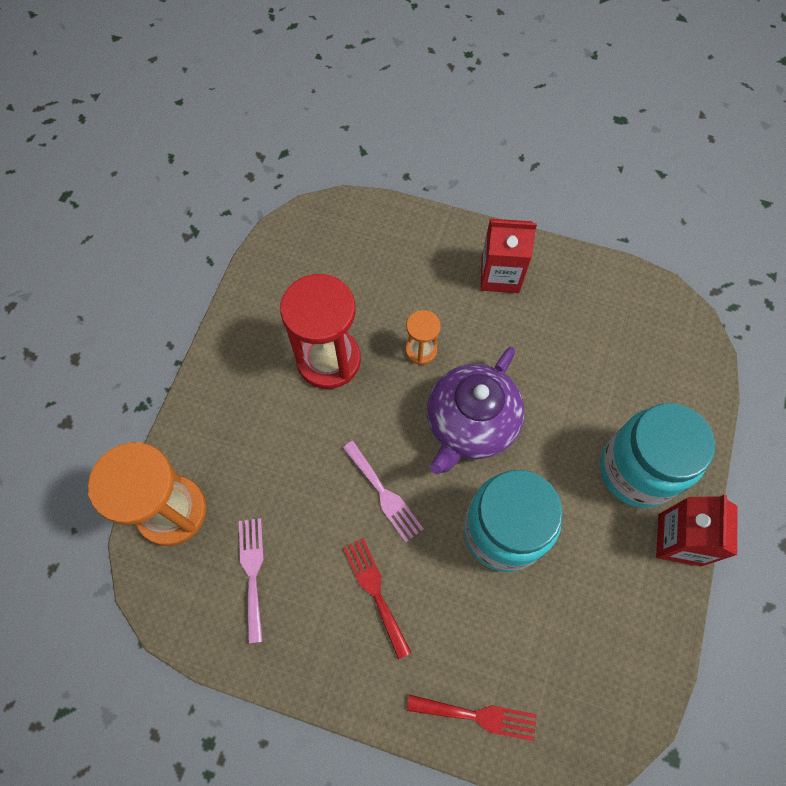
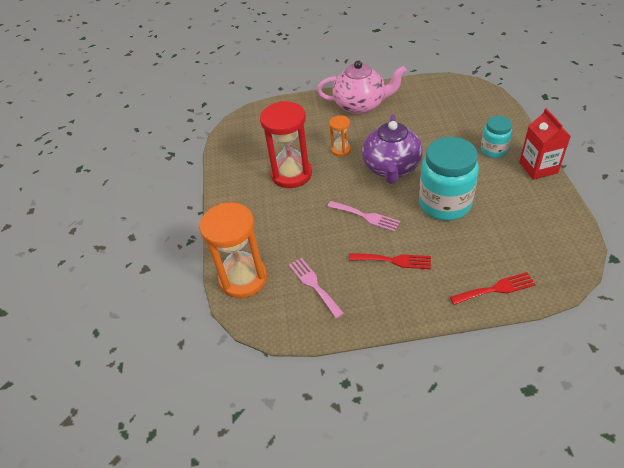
camera: 20 degrees left, 20 degrees down
(375, 591) = (394, 260): red fork -> red fork turned 150 degrees clockwise
(500, 275) = (361, 105): red carton -> pink teapot
(637, 470) = (493, 150): turquoise jar -> turquoise jar, size x0.55

